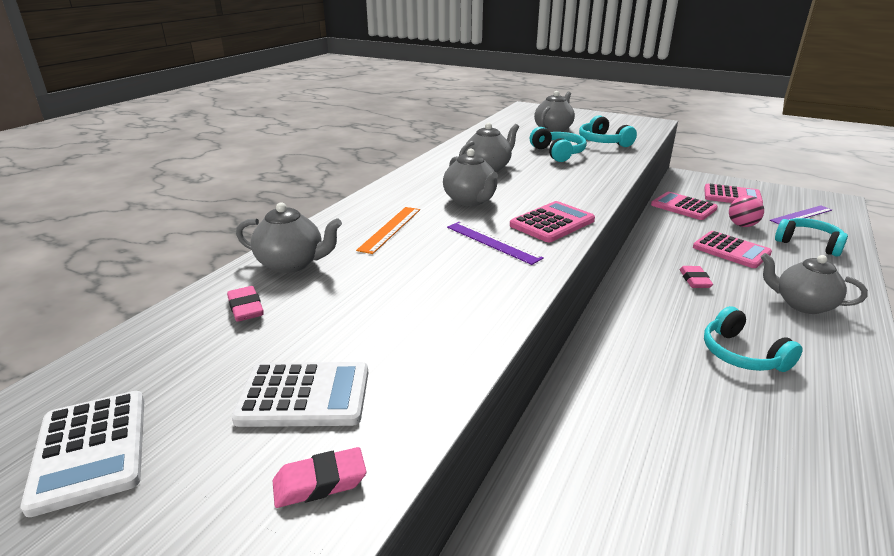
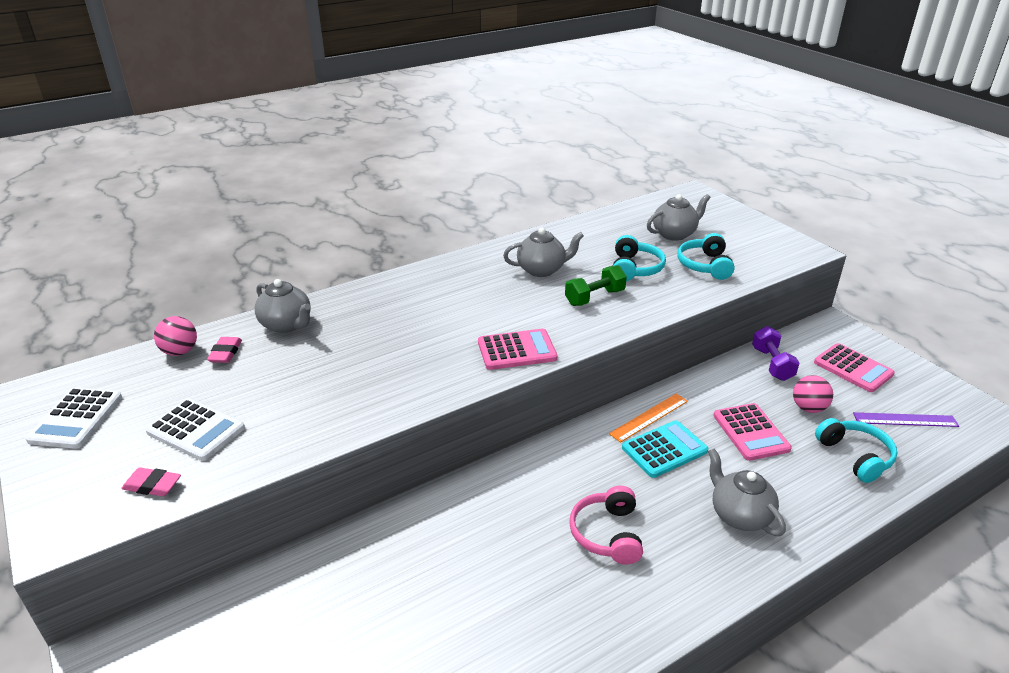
camera: 30 degrees right, 5 degrees up
(178, 324) = (180, 351): none -> pink ball
(390, 229) = (385, 314): orange ruler -> orange ruler (649, 417)
(470, 200) = (480, 304): grey teapot -> none
(492, 242) = (444, 354): purple ruler -> none
(557, 176) = (594, 297): none -> green dumbbell
(683, 207) = (772, 364): pink calculator -> purple dumbbell
(694, 280) = (664, 449): pink eraser -> turquoise calculator
(742, 354) = (607, 534): turquoise headphones -> pink headphones

